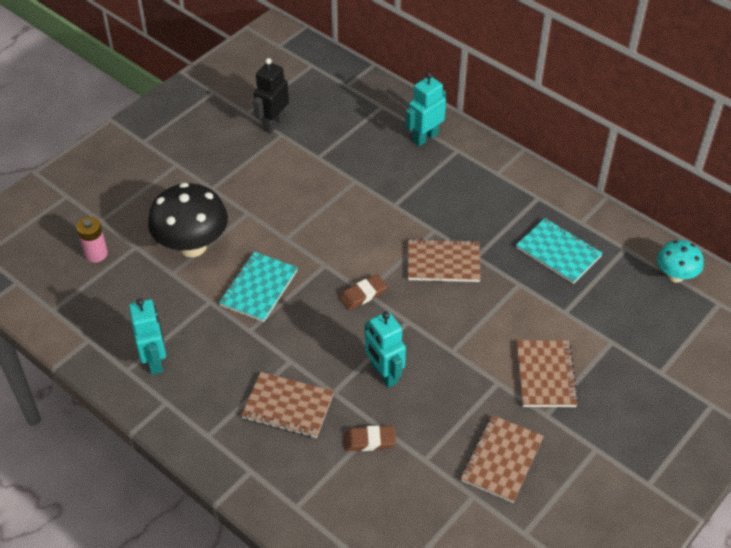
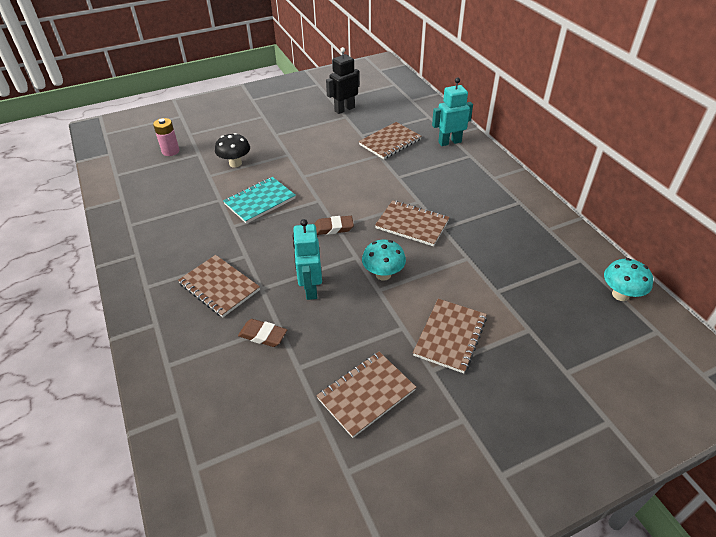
camera: 25 degrees right, 5 degrees down
(155, 361) = (152, 225): turquoise robot -> none
(192, 246) = (235, 163): black mushroom -> black mushroom, size x0.57
(357, 158) = (390, 142): none -> brown notebook
(447, 332) = (383, 274): none -> turquoise mushroom
(558, 252) = (516, 245): turquoise notebook -> none

